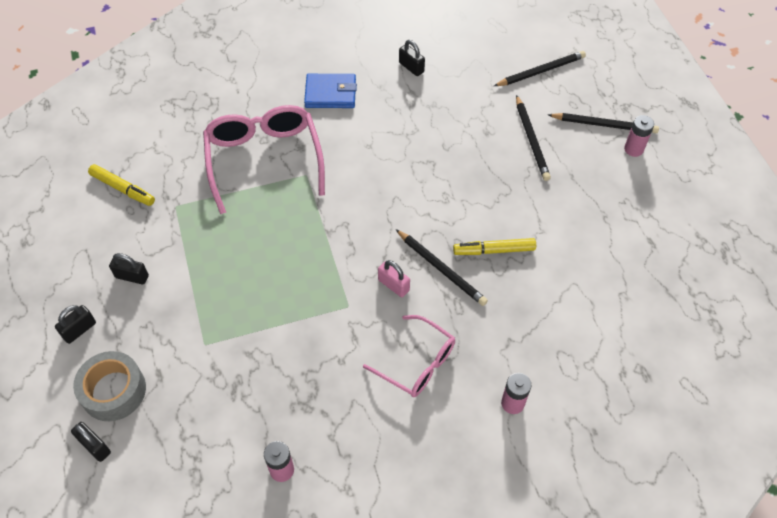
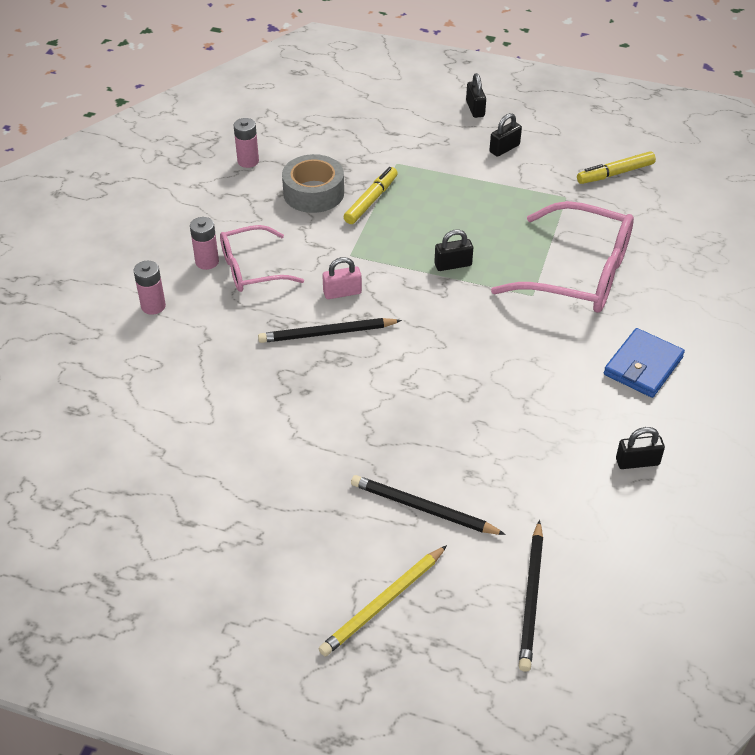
camera: 125 degrees right, 10 degrees down
(95, 446) = (364, 88): black padlock -> black padlock (453, 265)
(113, 391) = (401, 109): grey tape -> grey tape (313, 193)
(494, 250) = (309, 383): yellow marker -> yellow marker (371, 200)
(604, 125) = (383, 603): black pencil -> yellow pencil
(633, 149) = (319, 606): pink battery -> pink battery (207, 262)

